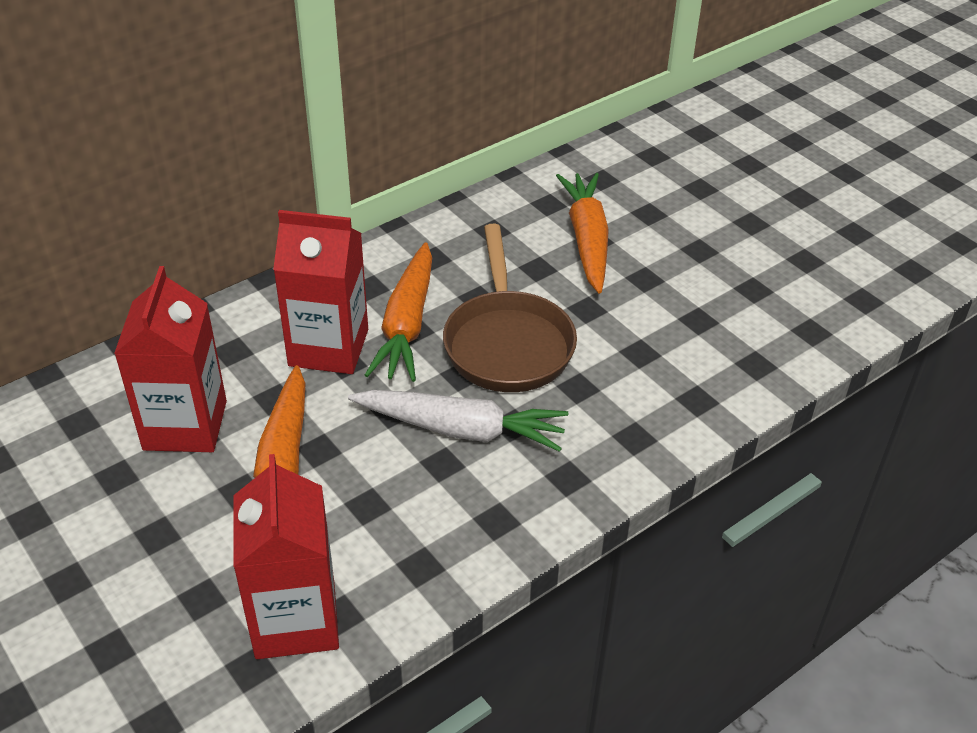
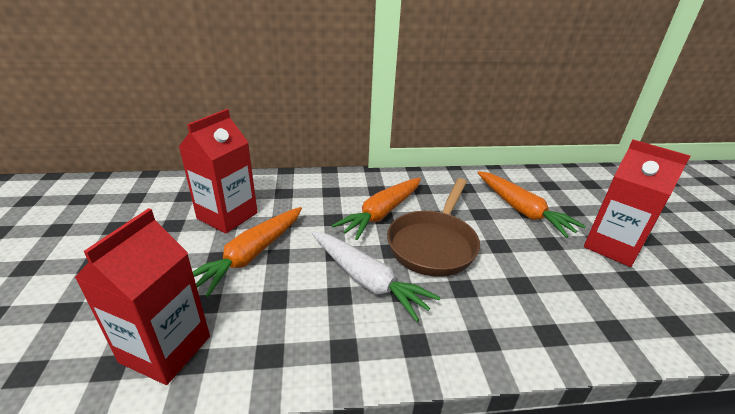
camera: 30 degrees right, 10 degrees down
(328, 348) = (331, 209): red carton -> red carton (612, 246)
(587, 240) = (522, 210): orange carrot -> orange carrot turned 120 degrees clockwise

